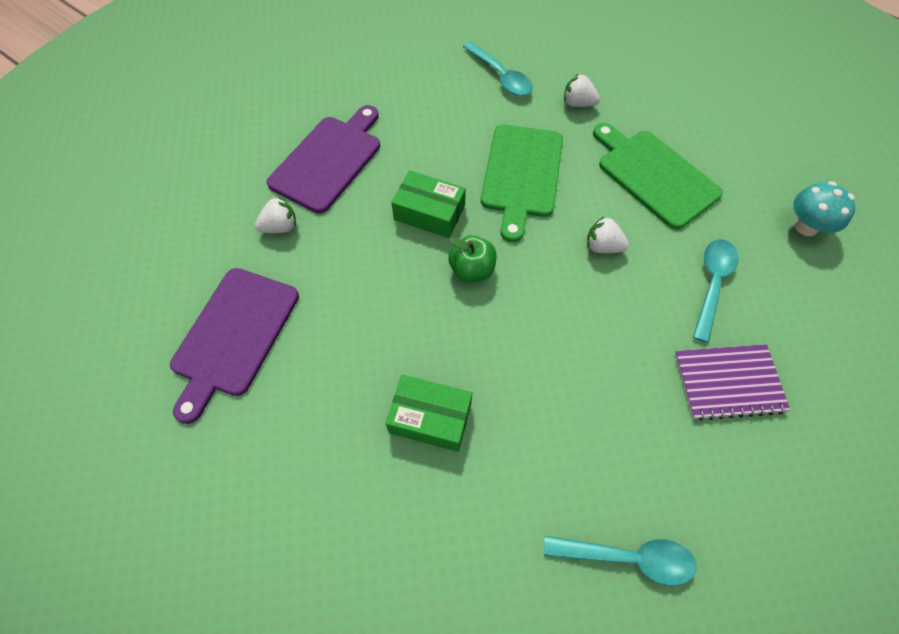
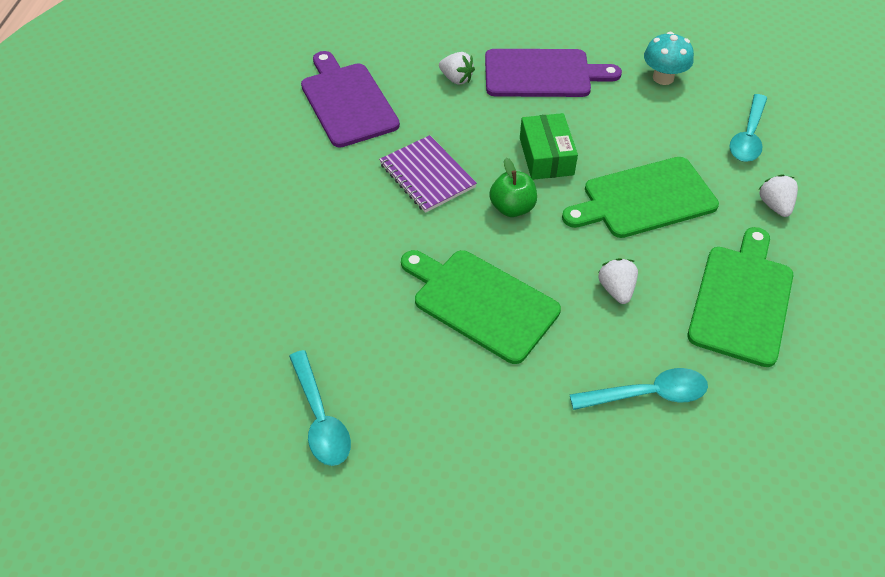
camera: 60 degrees right, 10 degrees down
(234, 336) = (347, 102): purple cutting board -> purple cutting board turned 75 degrees clockwise
(430, 418) = (358, 240): green box -> none
(564, 351) = (480, 302): none -> green cutting board
(728, 382) = (542, 443): purple notebook -> purple notebook (427, 175)
(806, 226) = (803, 462): turquoise mushroom -> turquoise mushroom (663, 78)

